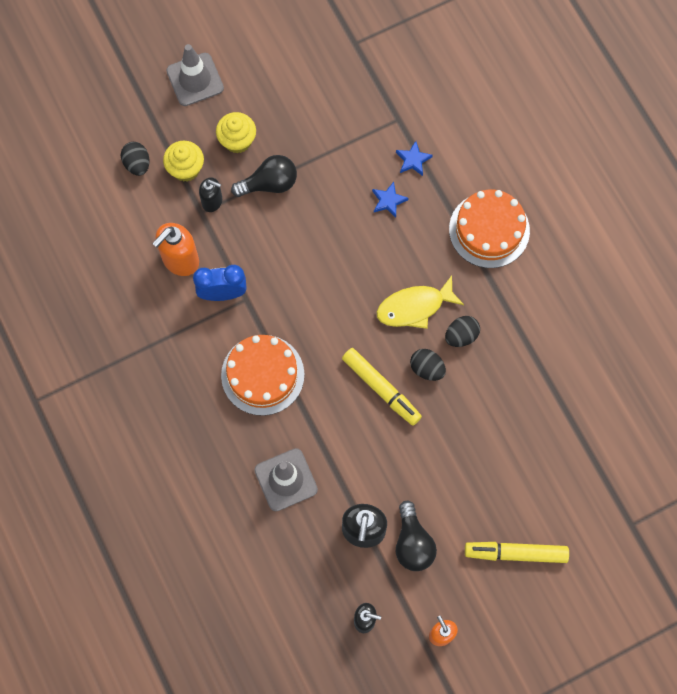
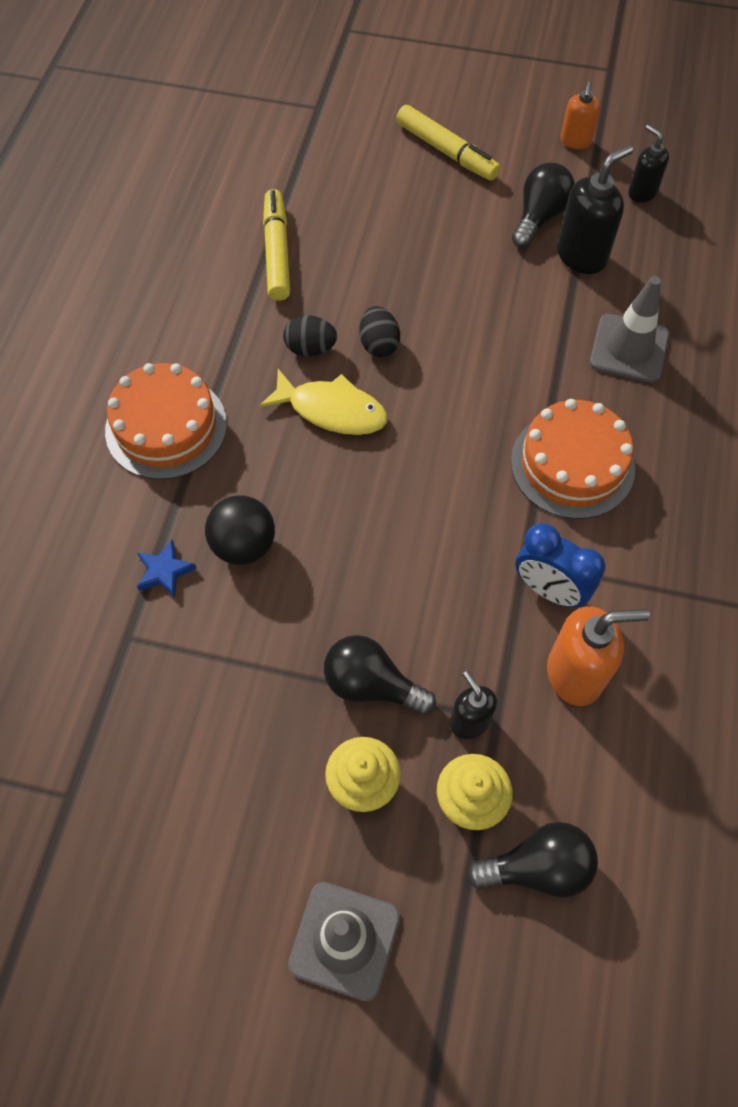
camera: 140 degrees left, 10 degrees down
(137, 164) = (537, 867): black egg -> black light bulb
(381, 388) = (446, 360): yellow marker -> yellow marker (277, 252)
(388, 201) = (244, 545): blue star -> black ball

